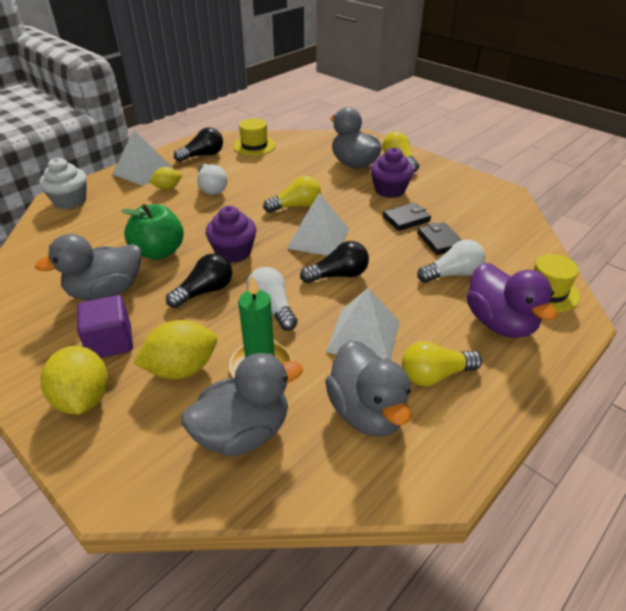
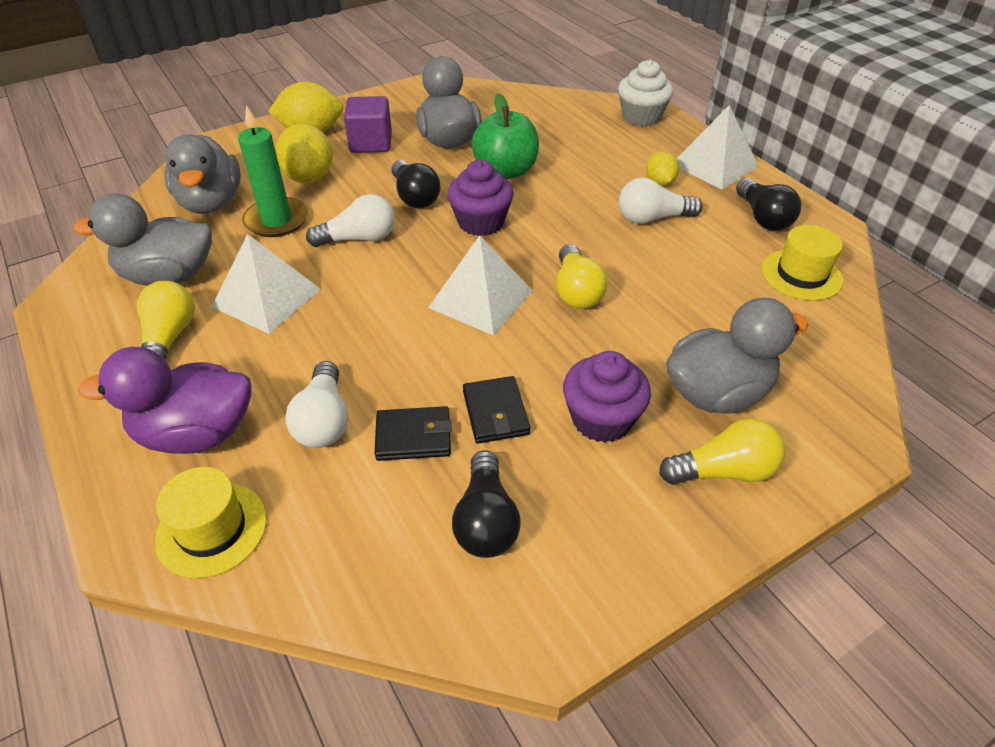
camera: 105 degrees right, 5 degrees up
(338, 275) = (387, 301): black light bulb -> black light bulb (486, 520)

